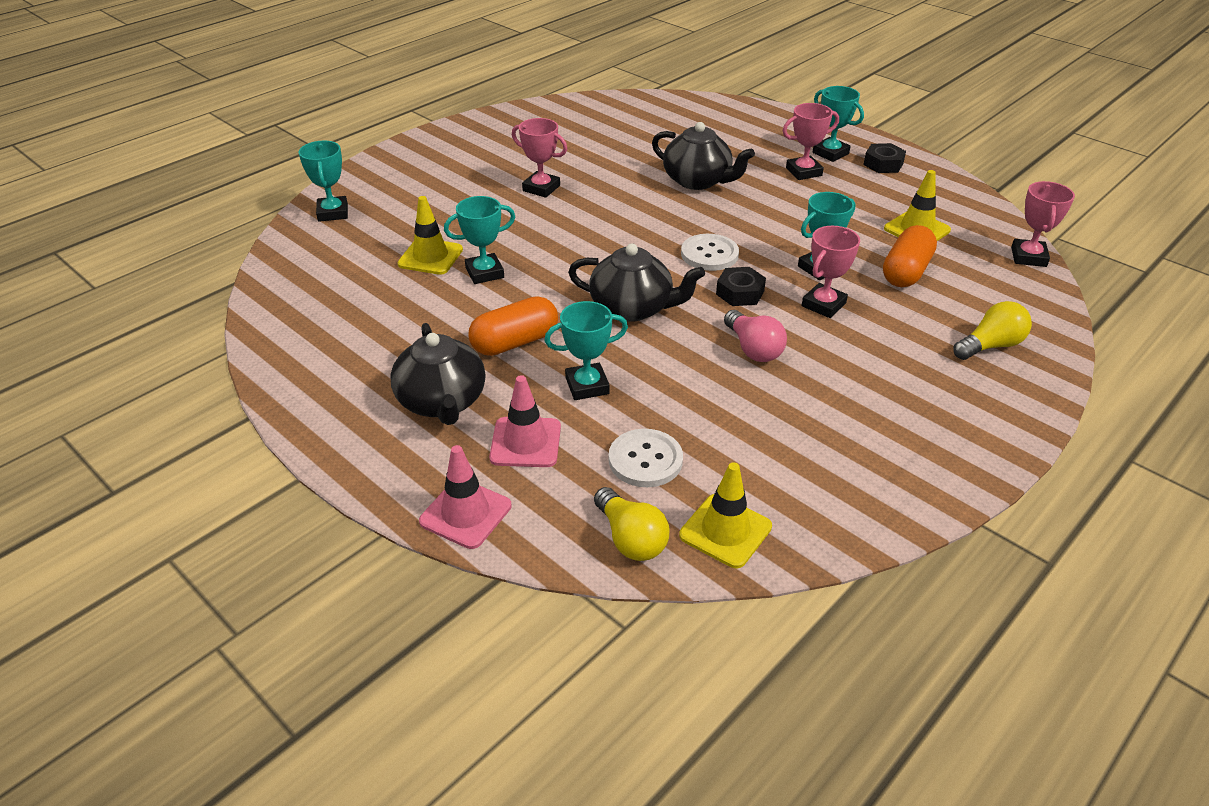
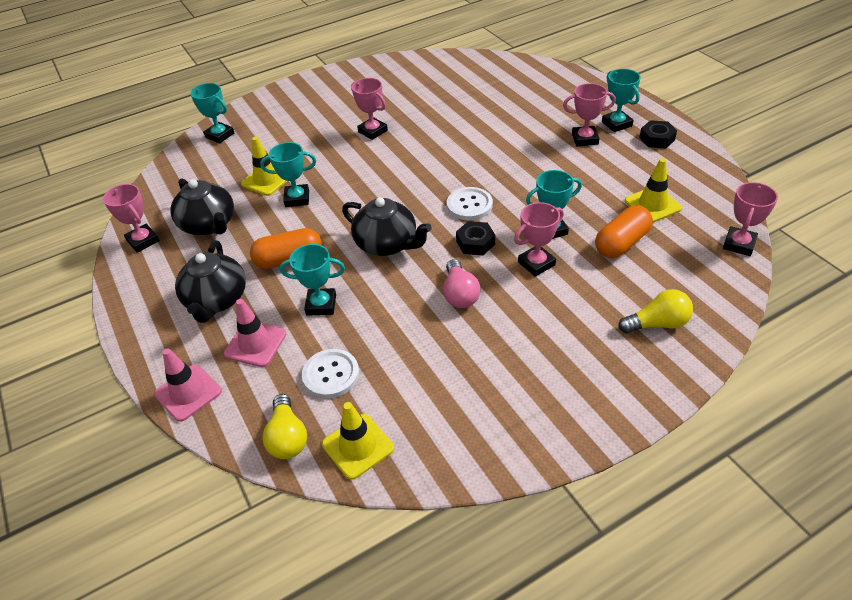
camera: 20 degrees right, 5 degrees up
(293, 348) = (143, 241): none -> pink trophy
(333, 213) = (220, 135): turquoise trophy -> turquoise trophy turned 60 degrees counterclockwise
(698, 181) = (494, 138): black teapot -> black teapot (209, 225)

